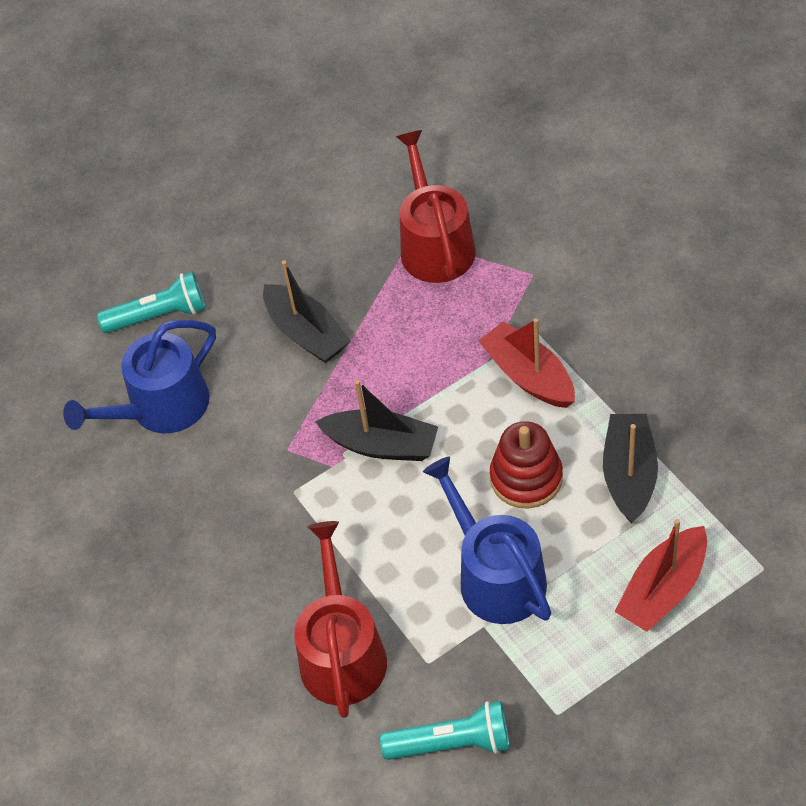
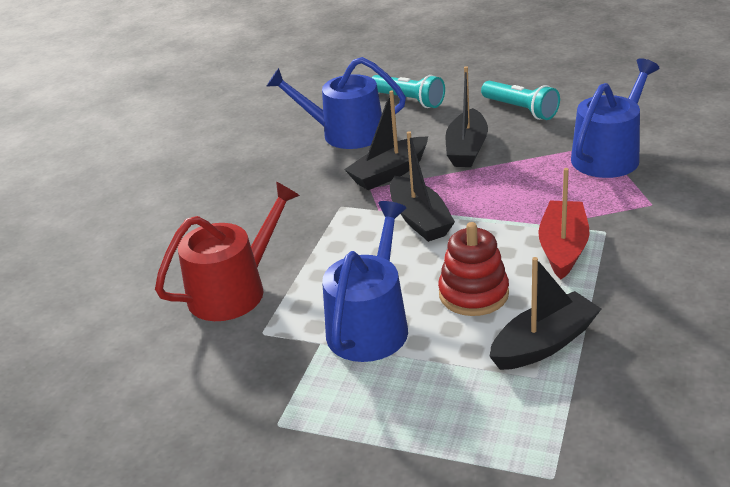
camera: 50 degrees right, 20 degrees down
(279, 418) = (389, 173): none -> black boat
(435, 244) = (609, 155): red watering can -> blue watering can
(451, 743) = (203, 381): turquoise flashlight -> turquoise flashlight (520, 110)
(663, 589) = (458, 423): red boat -> none

